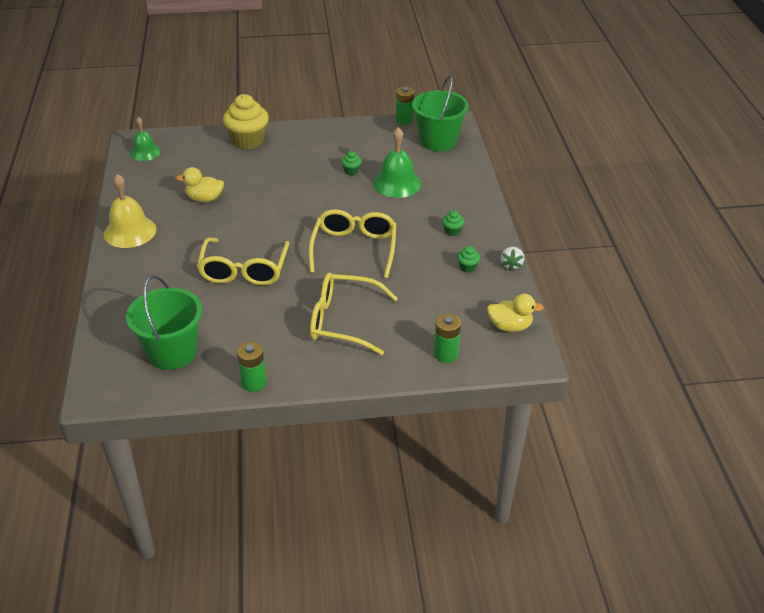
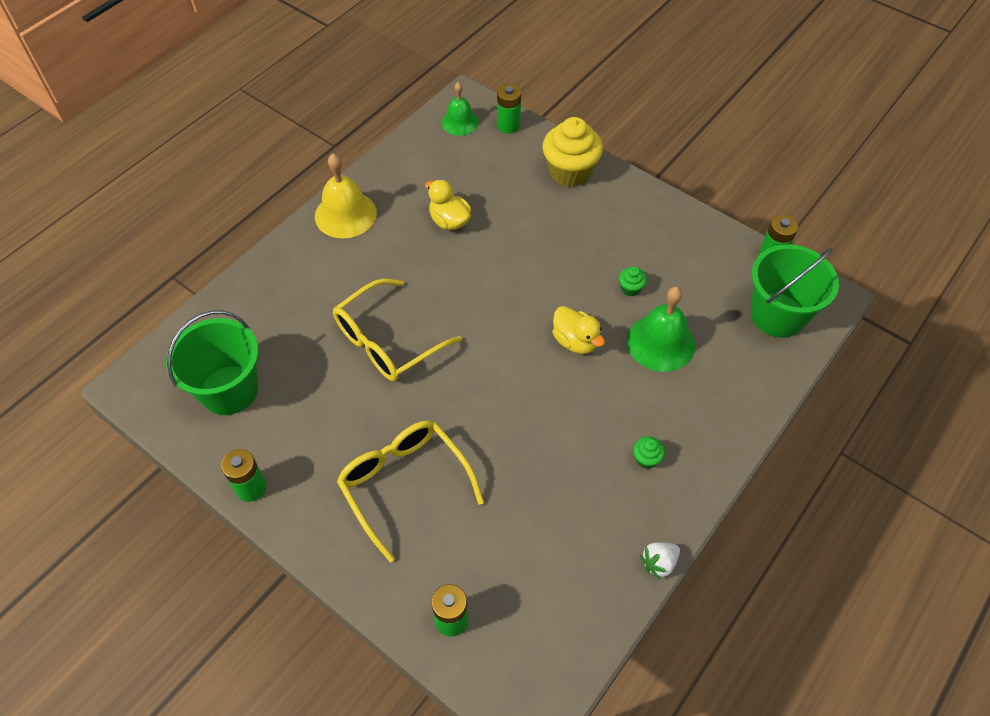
camera: 45 degrees right, 15 degrees up
(180, 139) = (508, 125): none -> green battery
(354, 248) = (517, 398): yellow glasses -> none
(467, 267) = (605, 524): green cupcake -> none
(510, 326) = (558, 647): yellow duck -> yellow duck (575, 341)

